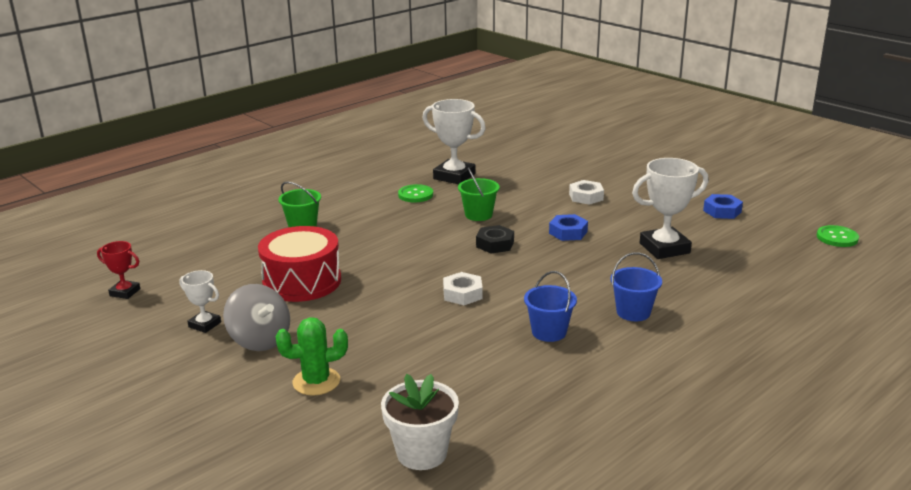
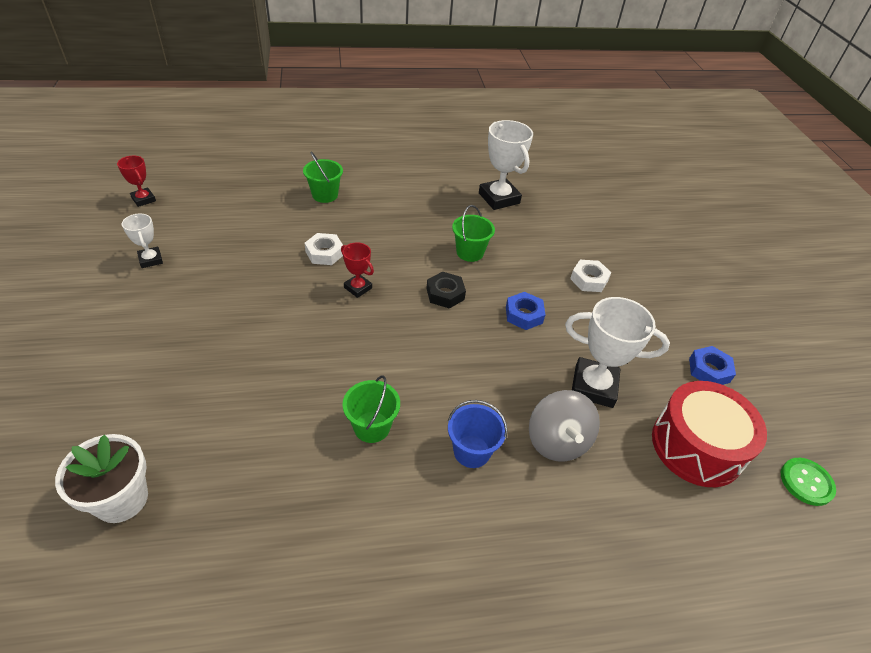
camera: 30 degrees right, 20 degrees up
(260, 340) = (164, 297): grey spinning top -> grey spinning top (557, 441)
(302, 281) = (259, 253): red drum -> red drum (696, 446)
(316, 382) = (147, 366): green cactus -> none
(415, 195) = (444, 204): green button -> none
(421, 268) = (358, 288): none -> red trophy
(462, 294) = (355, 336): white nut -> white nut (324, 253)
(549, 332) = (372, 427): blue bucket -> green bucket

